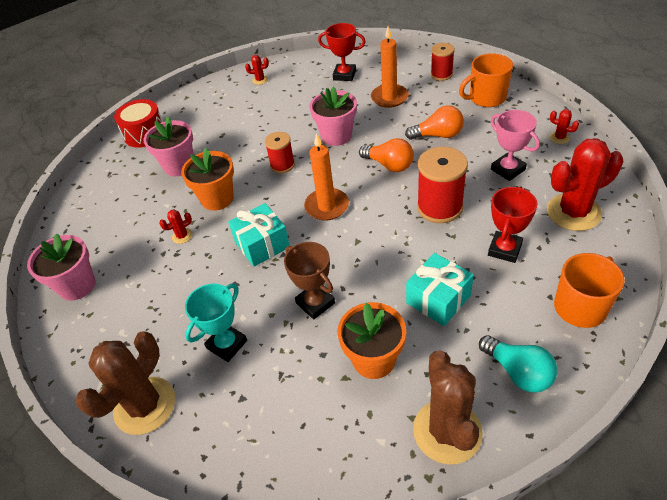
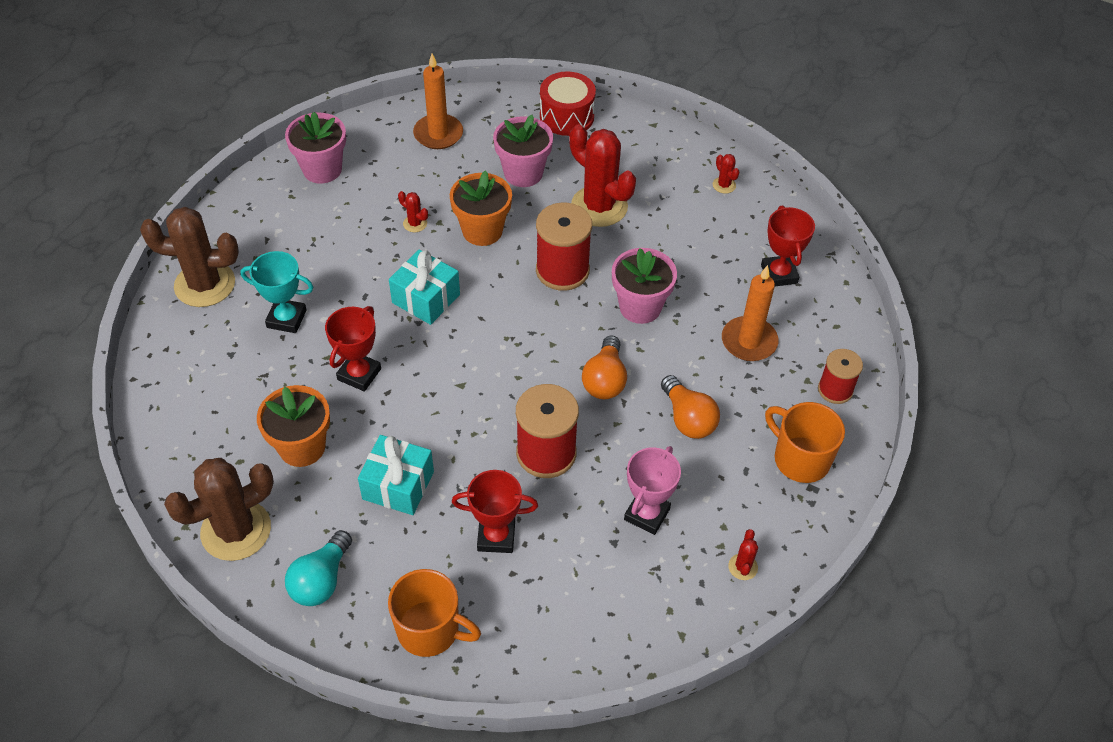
camera: 60 degrees right, 5 degrees up
(282, 165) = (562, 270): red spool -> red spool, size x1.64
(315, 303) = (359, 374): brown trophy -> red trophy
(326, 206) = (507, 338): orange candle -> orange candle (438, 134)
(573, 212) = (589, 603): red cactus -> red cactus (599, 206)

